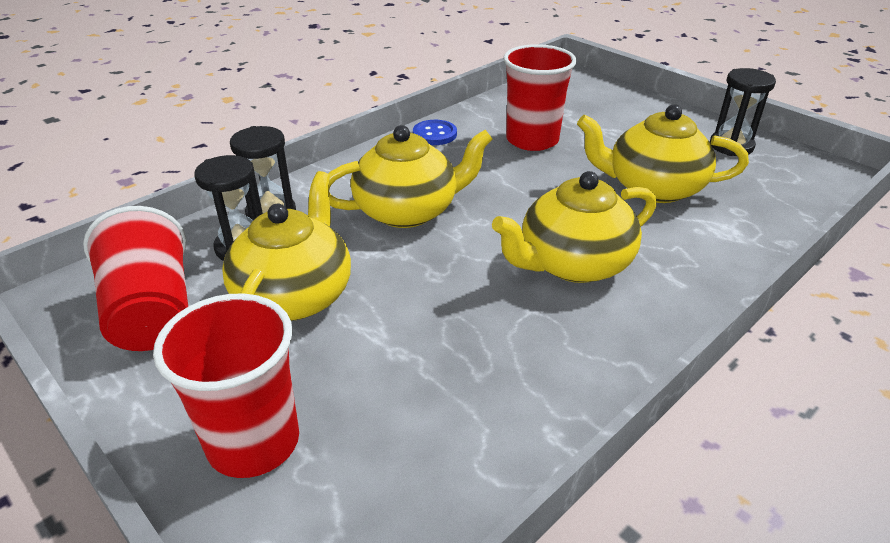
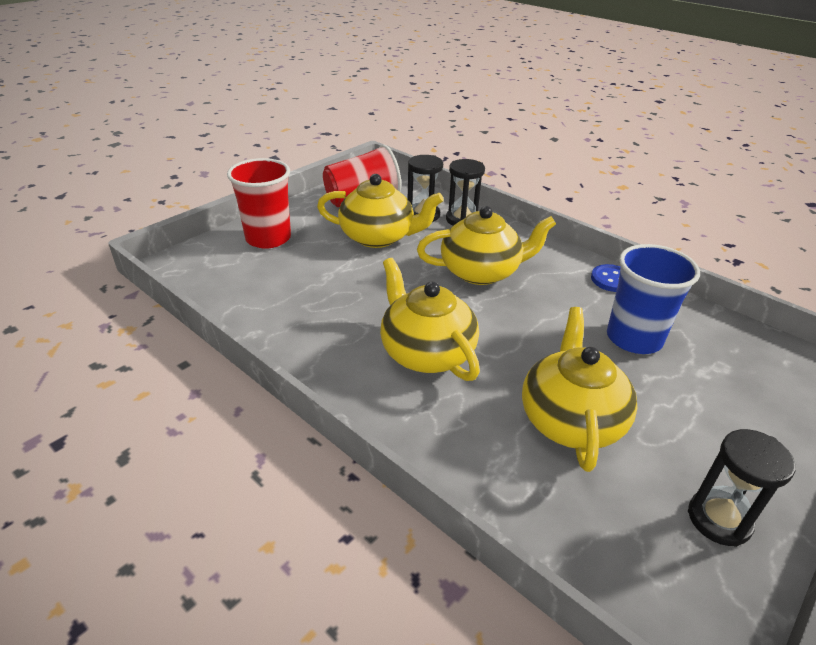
camera: 85 degrees right, 0 degrees up
(408, 211) = (481, 272): yellow teapot -> yellow teapot turned 75 degrees counterclockwise
(532, 140) = (634, 338): red cup -> blue cup

